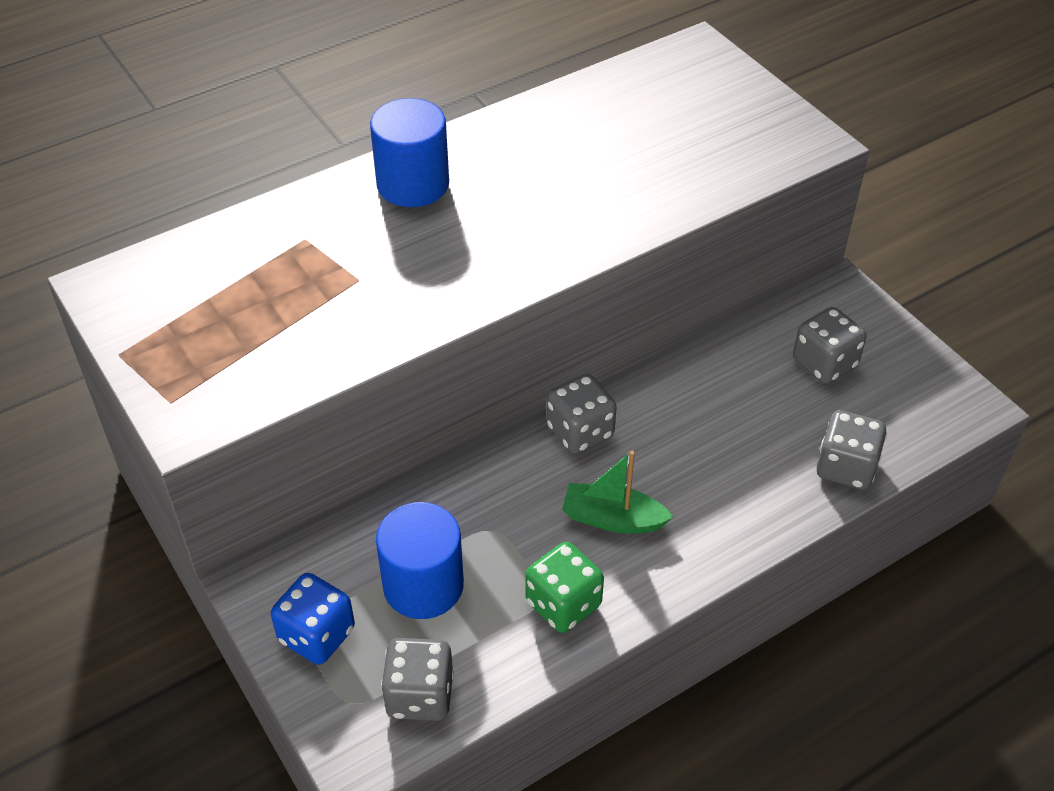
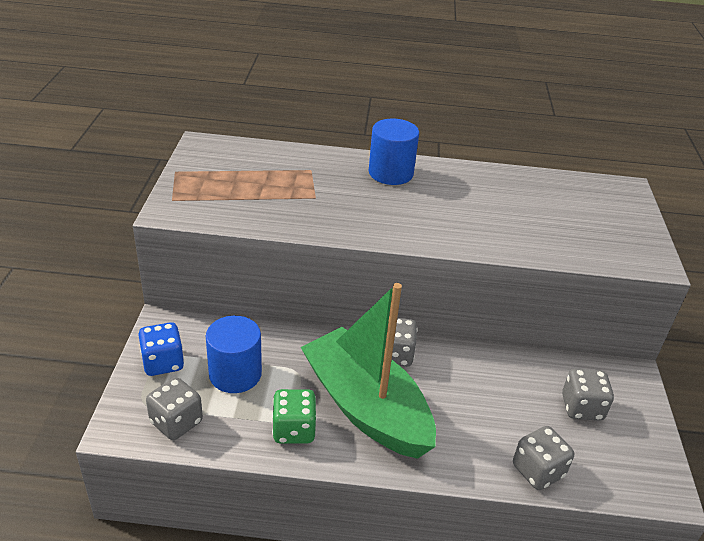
camera: 35 degrees right, 10 degrees down
(613, 519) = (366, 407): green boat -> green boat, size x2.27

